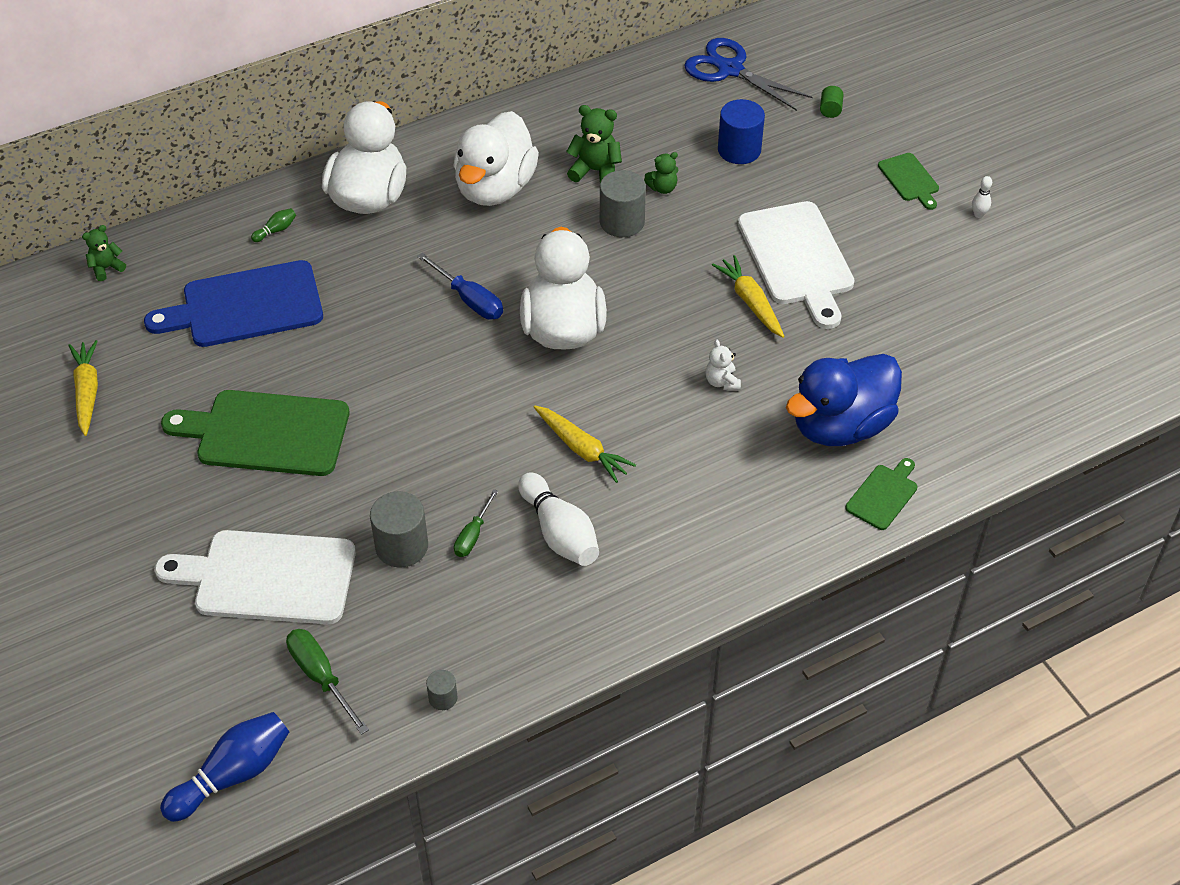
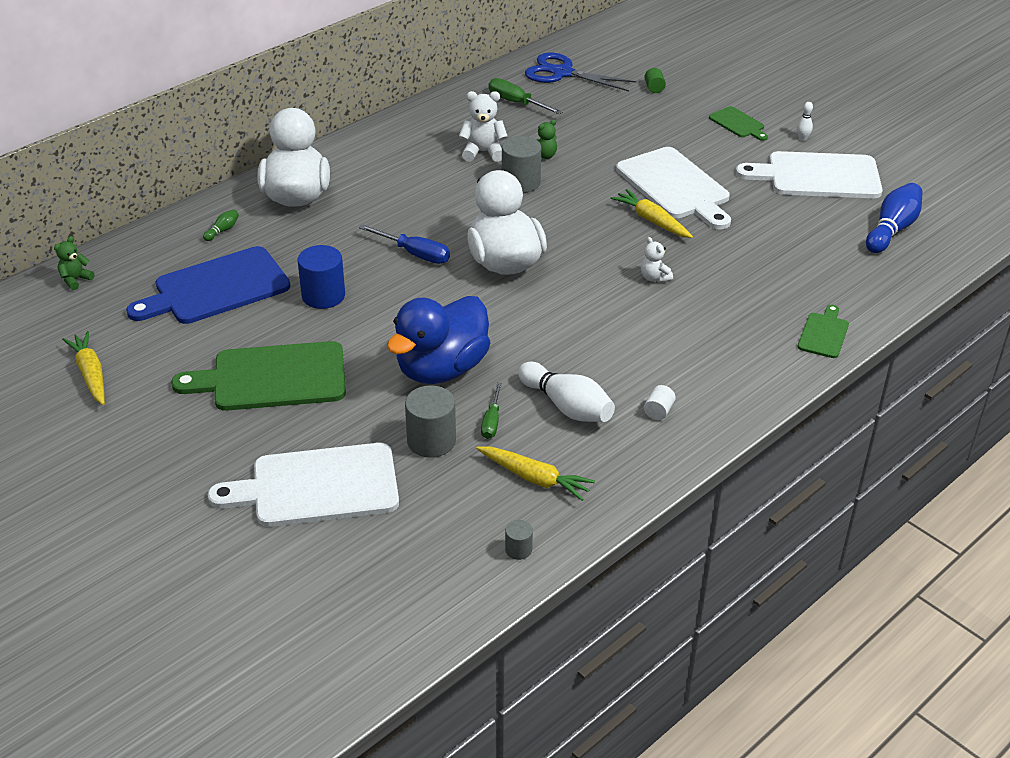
camera: 15 degrees left, 10 degrees down
(233, 775) = (347, 650): blue bowling pin -> blue bowling pin (892, 229)
(321, 677) = (399, 555): green screwdriver -> green screwdriver (516, 103)
(495, 188) = (403, 175): white duck -> none
(582, 449) = (559, 343): yellow carrot -> yellow carrot (535, 478)
(595, 171) = (483, 152): green teddy bear -> white teddy bear
(655, 559) = (658, 411): none -> white cylinder
(739, 150) = (594, 123): blue cylinder -> blue cylinder (323, 296)
(840, 426) = (765, 292): blue duck -> blue duck (441, 369)
(973, 273) = (818, 176): none -> white cutting board

